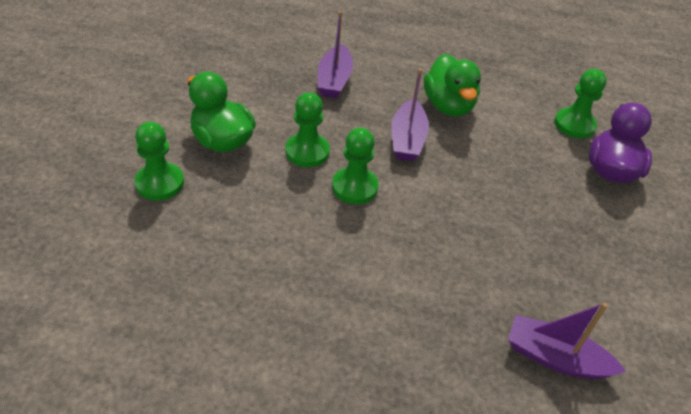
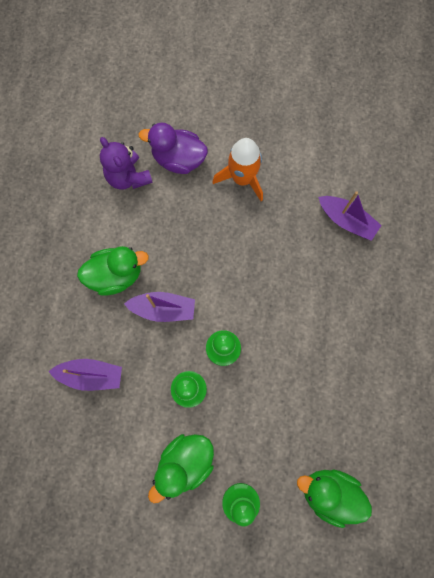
camera: 90 degrees left, 30 degrees up
(139, 274) = (329, 492): none -> green duck
(555, 358) = (346, 221): purple boat -> purple boat turned 75 degrees counterclockwise
(574, 125) = (128, 177): green pawn -> purple teddy bear
(599, 232) = (242, 179): none -> orange rocket

